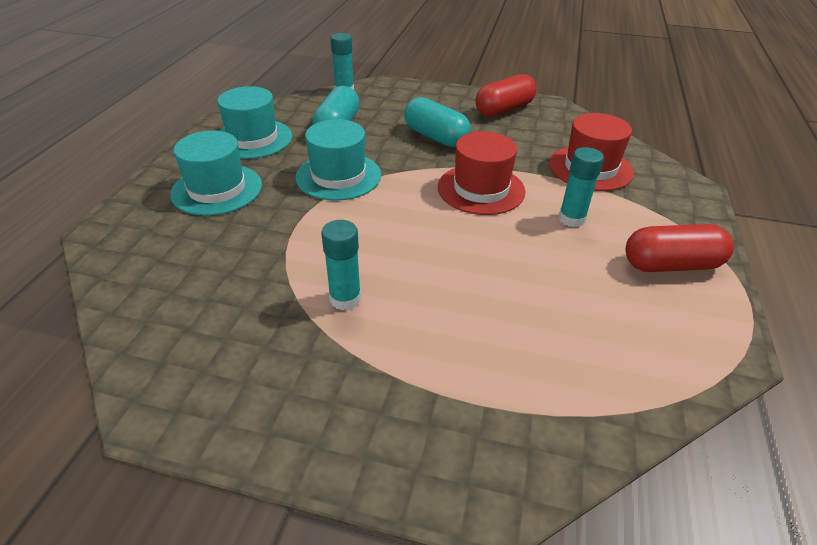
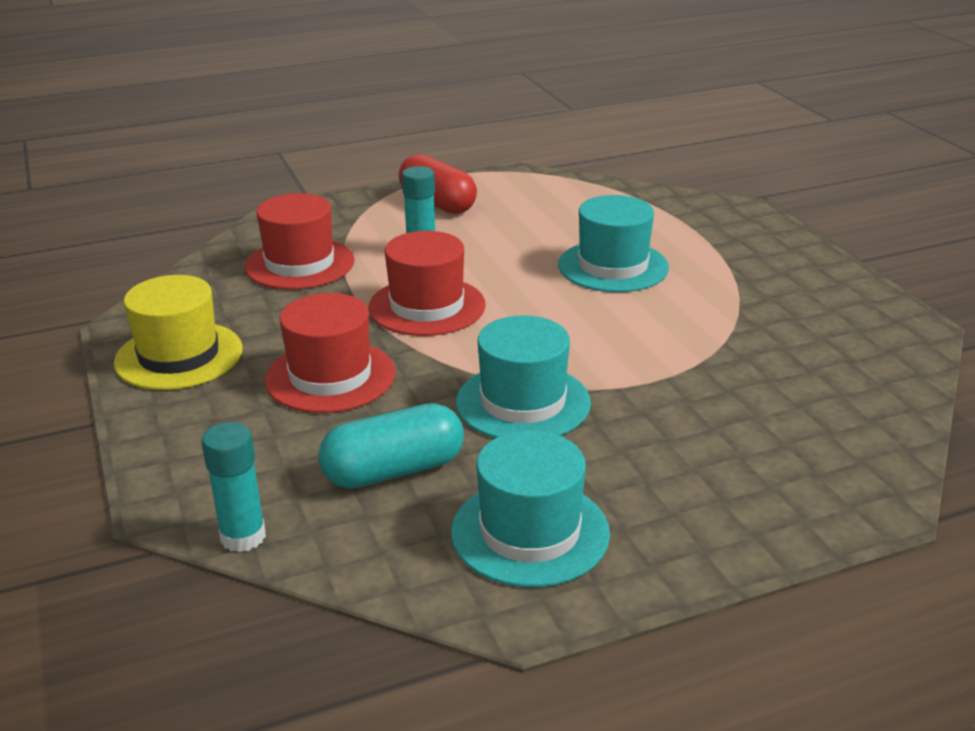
camera: 125 degrees left, 10 degrees down
(217, 189) = (681, 477): turquoise hat -> turquoise hat (613, 266)
(345, 299) = (694, 308): turquoise glue stick -> none
(436, 137) = (330, 376): turquoise capsule -> red hat
(504, 109) = (179, 356): red capsule -> yellow hat

